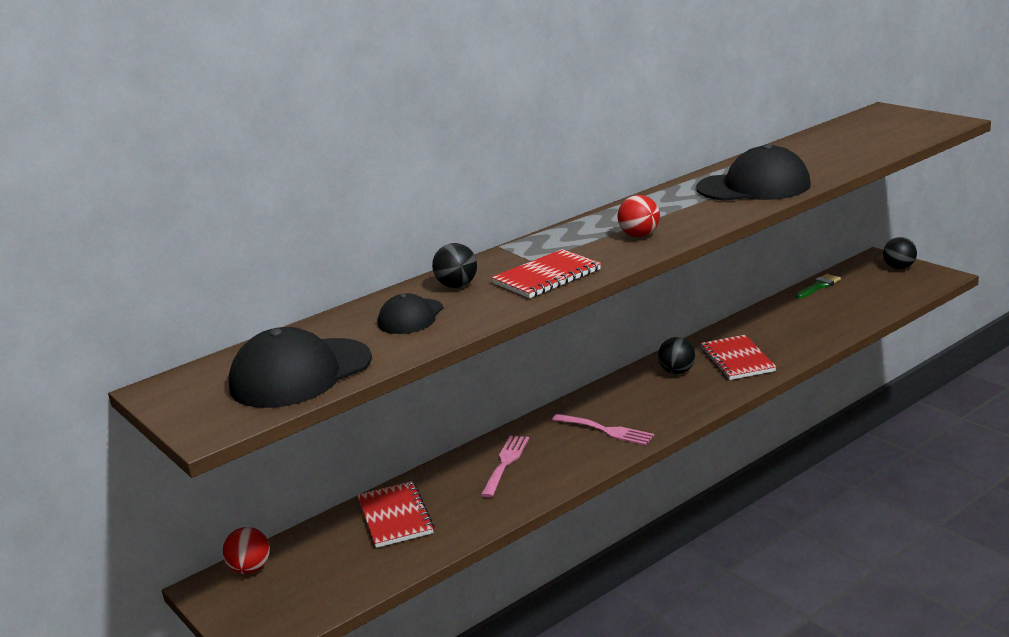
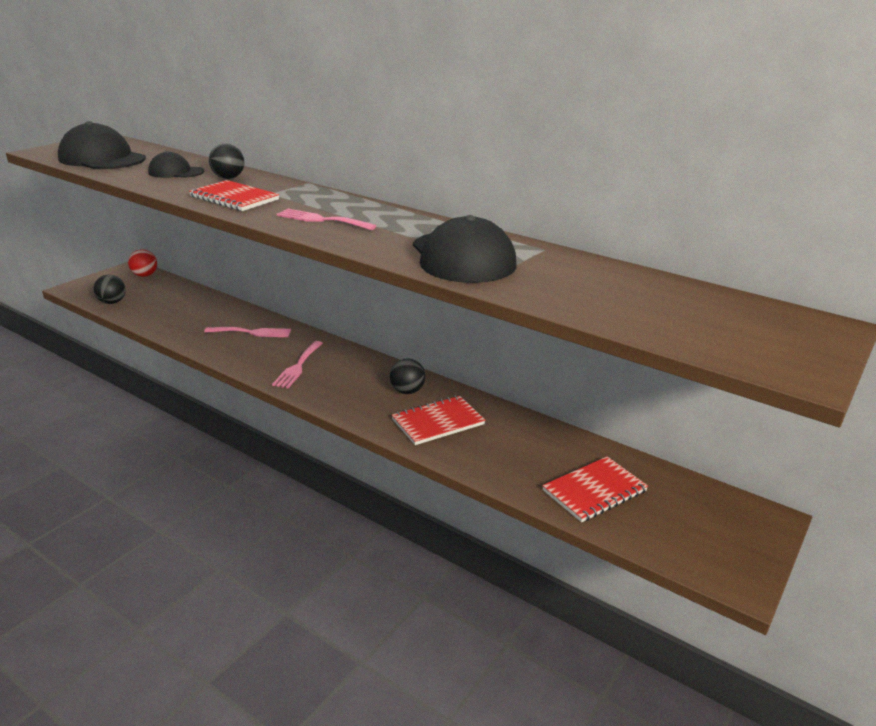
camera: 70 degrees right, 5 degrees up
(395, 516) = (189, 305): red notebook -> red notebook (594, 491)
(639, 235) = (321, 220): red ball -> pink fork
(819, 286) = (648, 470): green brush -> none
(899, 267) = (747, 539): black ball -> black ball (112, 302)

